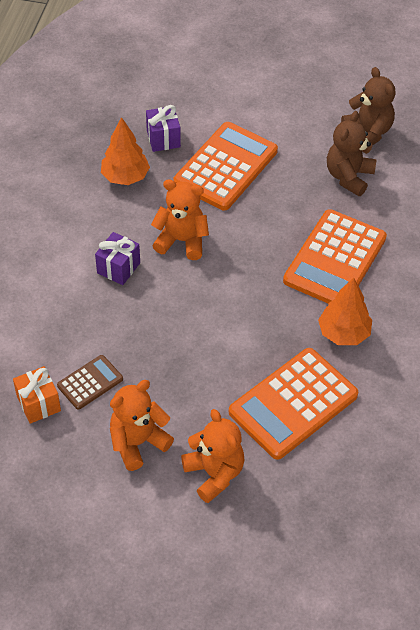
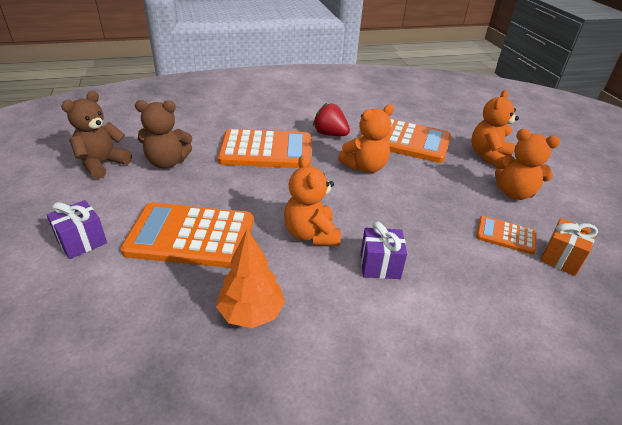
camera: 120 degrees left, 15 degrees down
(90, 382) = (505, 235): brown calculator -> orange calculator
(163, 139) = (166, 303): purple gift -> purple gift (82, 242)
(258, 331) = (365, 167): none -> orange teddy bear
(343, 333) = (330, 134): orange tree -> red strawberry

